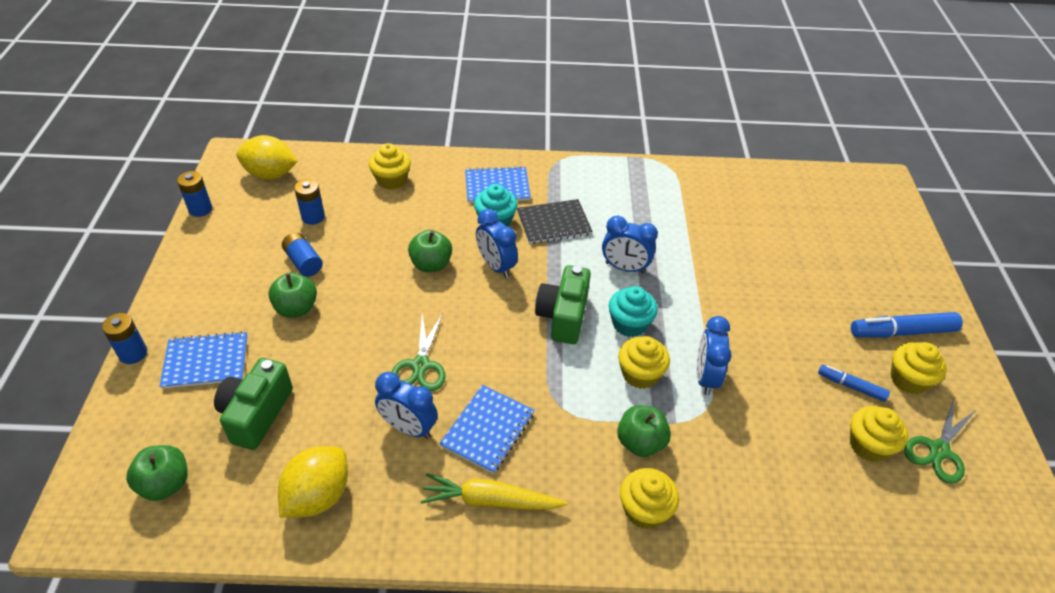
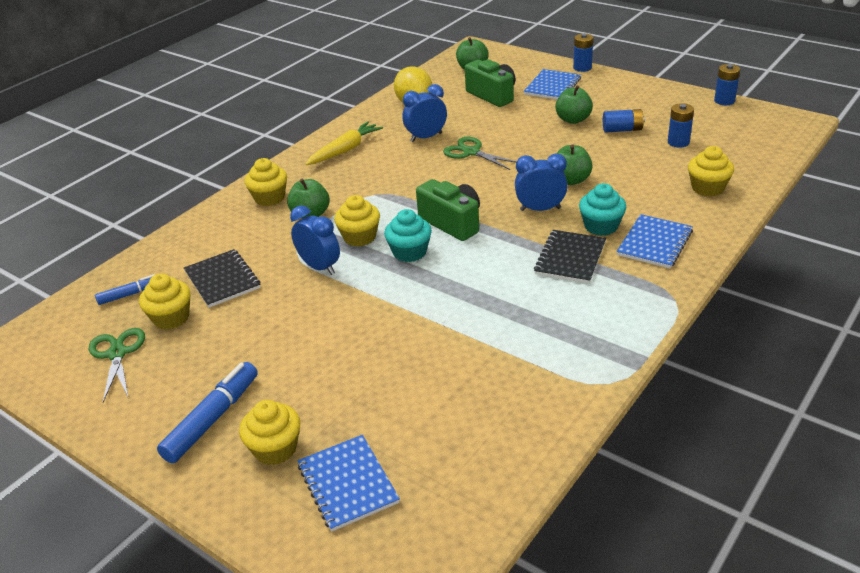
camera: 130 degrees right, 10 degrees down
(270, 174) = (757, 134): yellow lemon -> none
(487, 430) = (392, 162): blue notebook -> blue notebook (348, 484)
(625, 268) = (473, 277): blue clock -> none
(792, 444) = (222, 280): none -> black notebook
(851, 386) = (217, 342): blue marker -> blue marker (130, 294)
(908, 380) = (176, 383): yellow cupcake -> yellow cupcake (275, 449)

